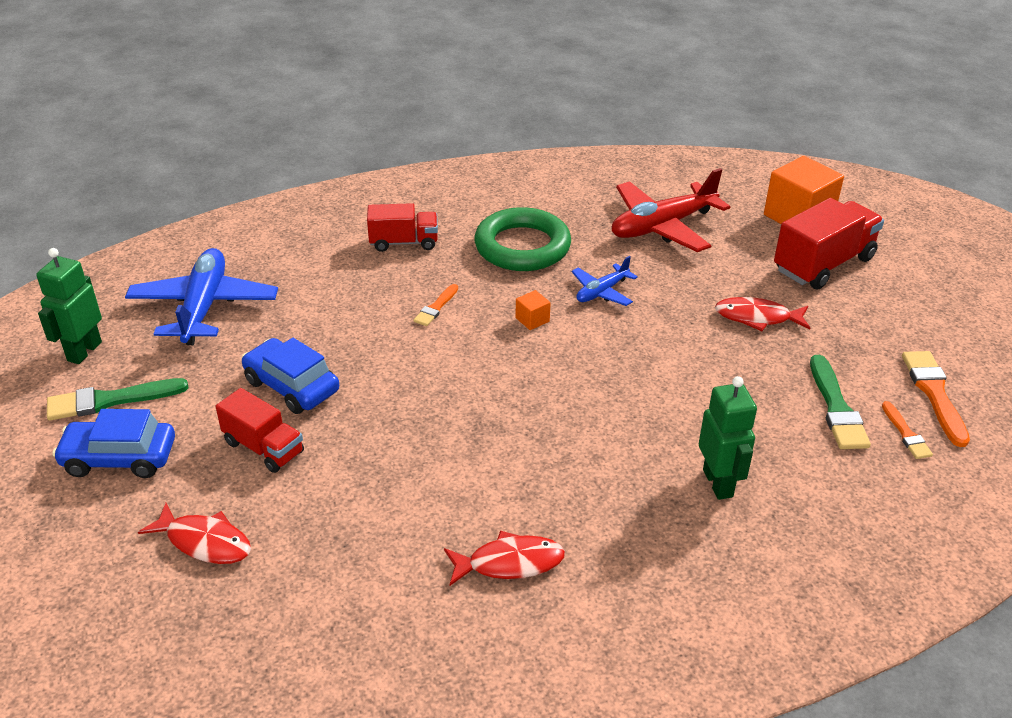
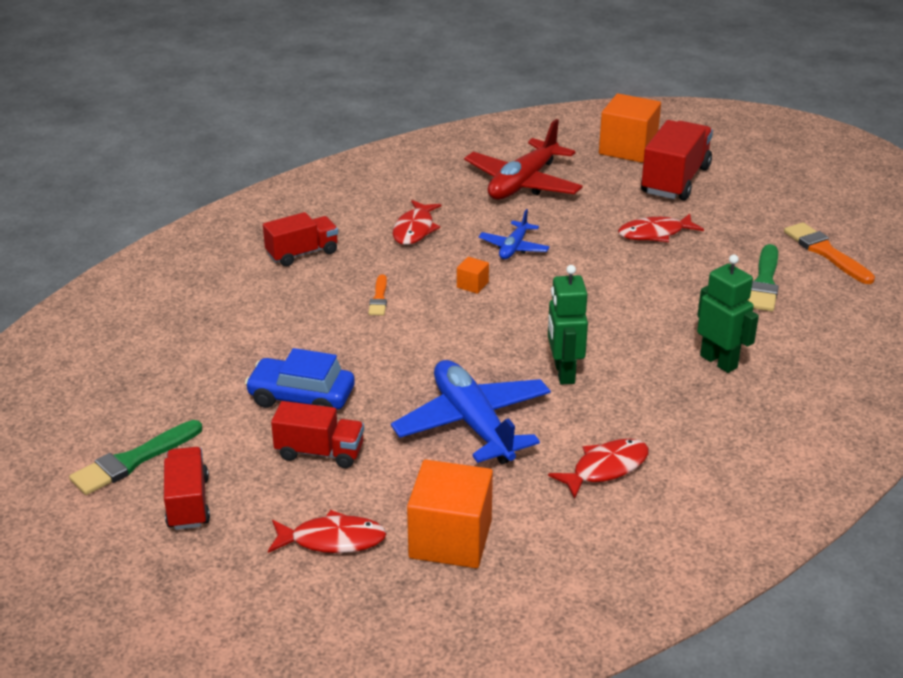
camera: 25 degrees left, 5 degrees down
(84, 351) = (65, 429): green robot -> green robot (564, 373)
(119, 458) = (188, 503): blue car -> red truck
(204, 307) = (154, 358): blue plane -> blue plane (473, 423)
(305, 583) = (450, 539): none -> orange cube
(522, 246) = (415, 229): green ring -> red fish
(836, 408) = (764, 282): green brush -> green brush turned 45 degrees clockwise
(906, 434) = (827, 286): orange brush -> none

